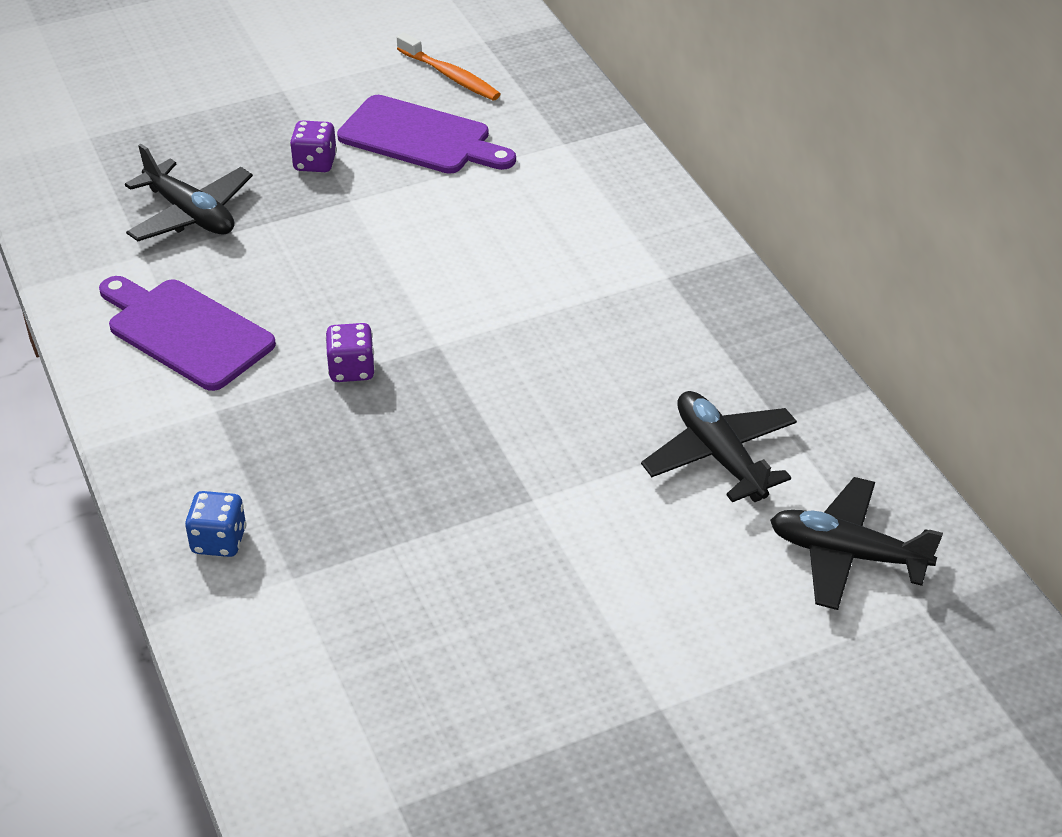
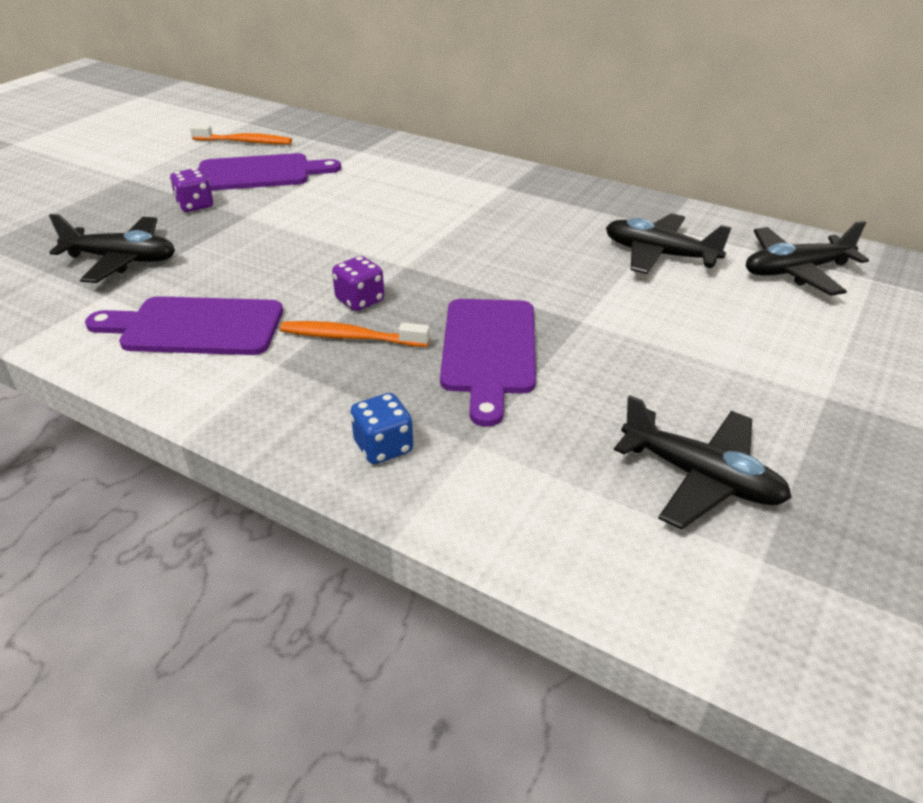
camera: 35 degrees left, 5 degrees down
(302, 410) = (350, 337): none -> orange toothbrush
(405, 489) = (488, 351): none -> purple cutting board
(437, 714) = (701, 478): none -> black plane

